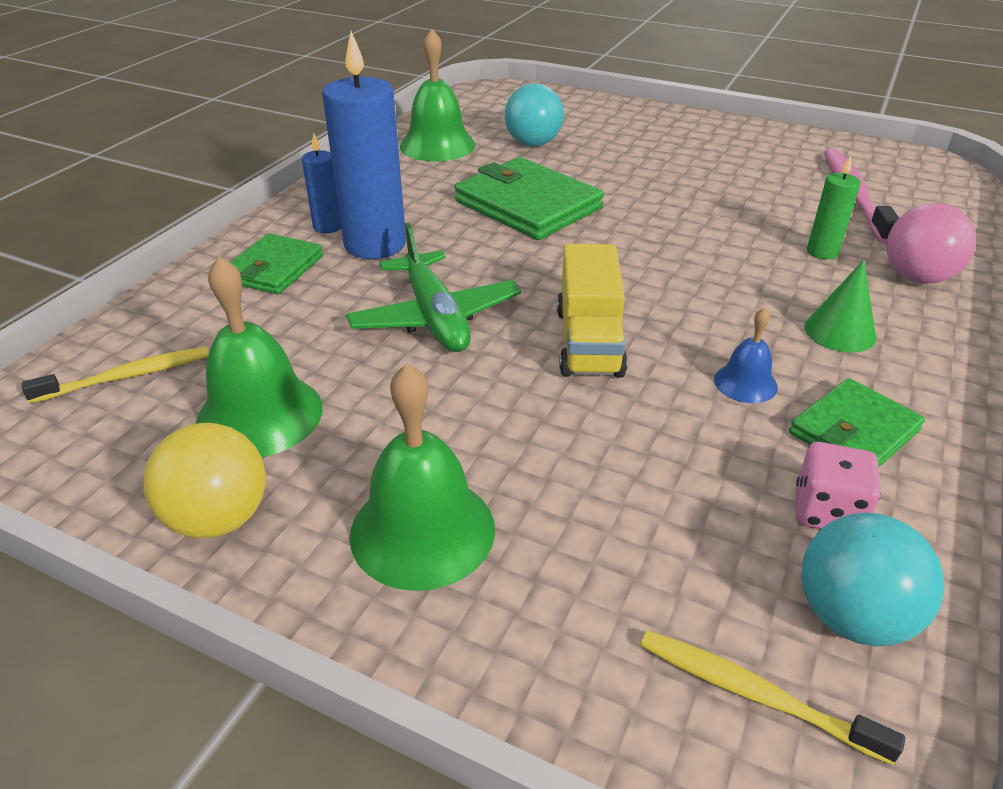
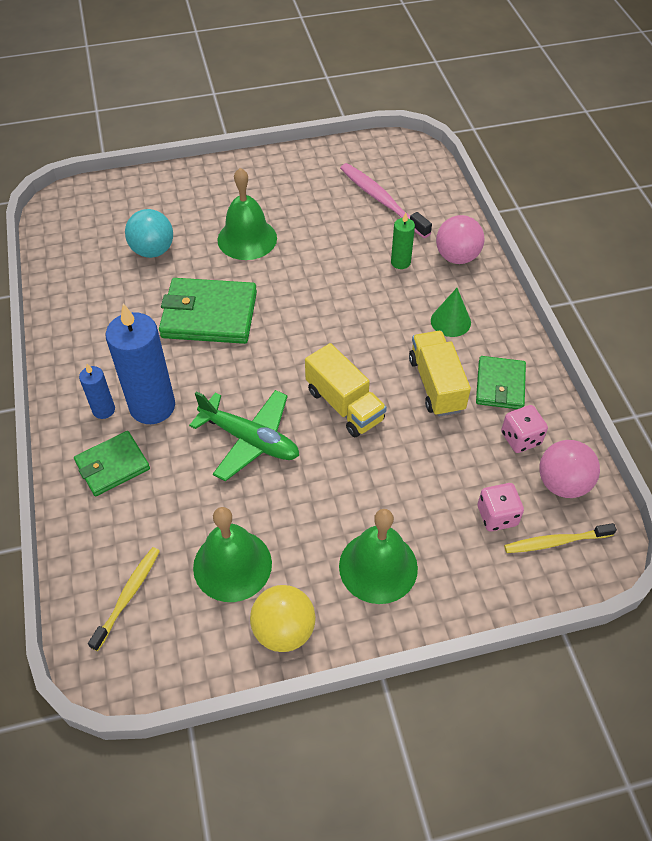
camera: 40 degrees left, 15 degrees up
(274, 268) = (112, 465): green wallet -> green wallet turned 75 degrees clockwise
(437, 145) = (88, 288): green bell -> green bell (247, 239)
(679, 586) = (497, 516): none -> pink dice
(745, 383) = (436, 384): blue bell -> yellow truck
(852, 616) = (562, 483): turquoise ball -> pink ball

